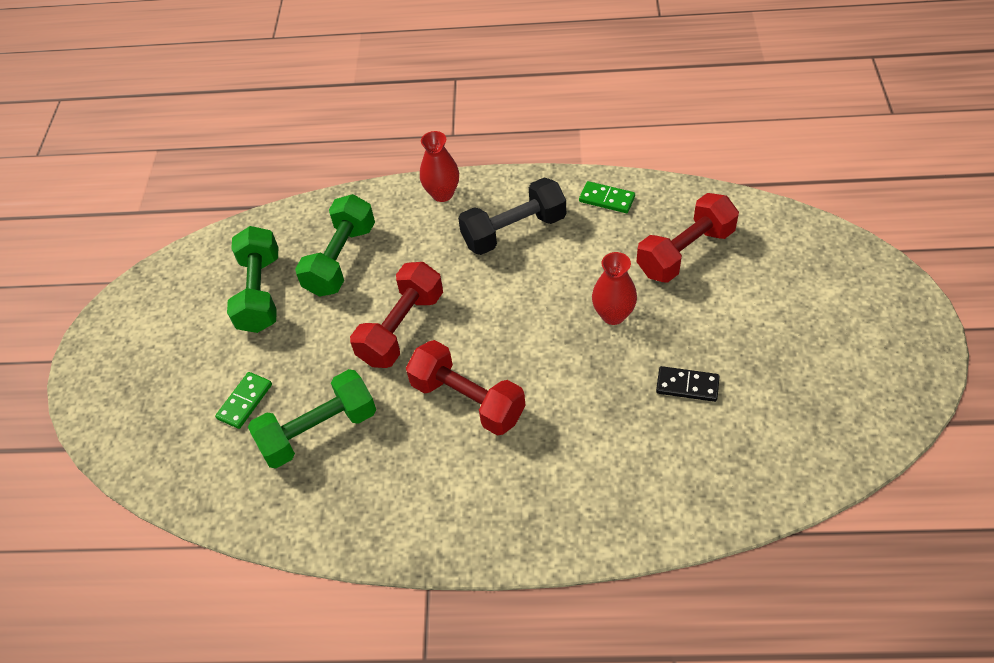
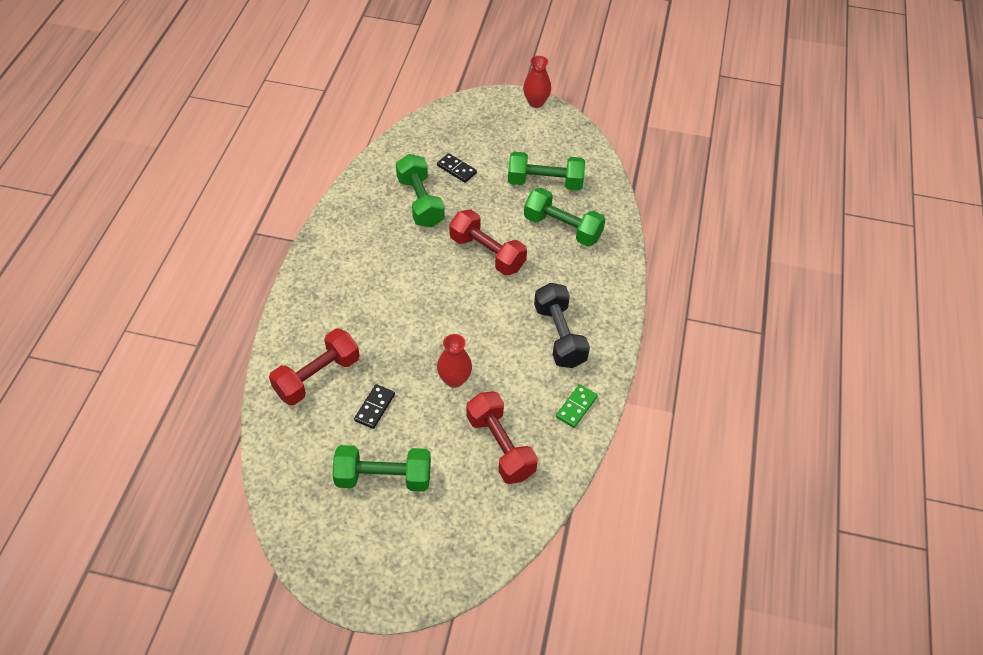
camera: 95 degrees right, 0 degrees up
(245, 401) = (456, 169): green domino -> black domino
(442, 194) = (613, 297): red vase -> red vase (536, 102)
(467, 400) = (413, 279): red dumbbell -> red dumbbell (317, 376)
(777, 349) = (383, 477): none -> green dumbbell

